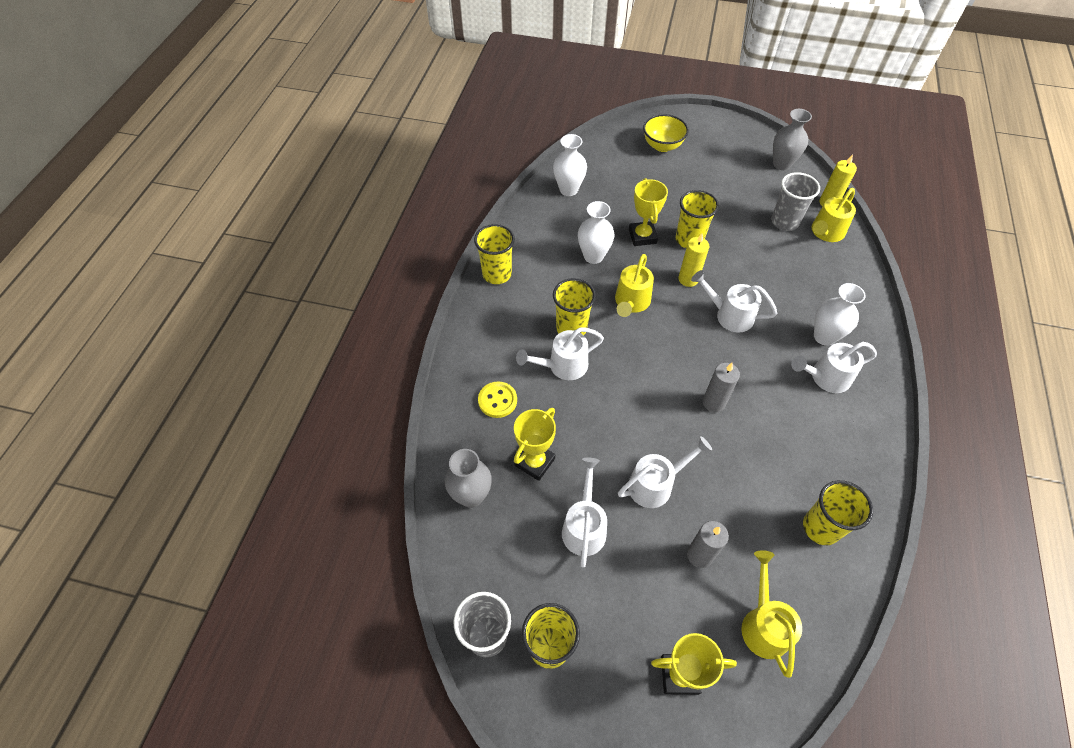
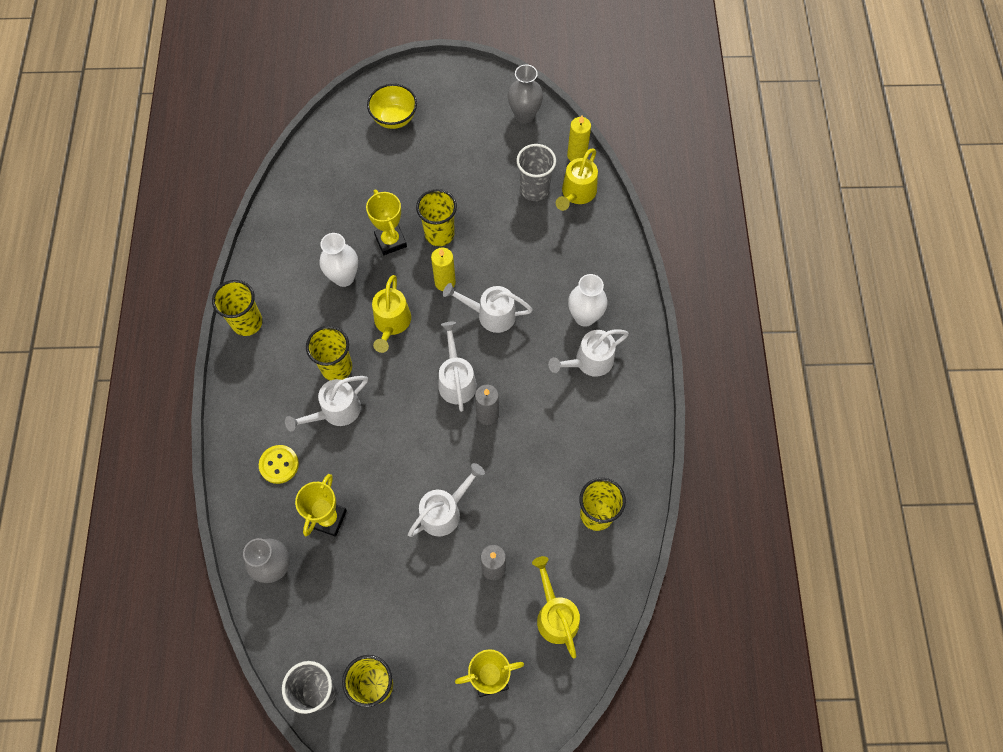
camera: 15 degrees left, 10 degrees up
(568, 189) = (302, 199): white vase -> none
(584, 525) = (386, 568): white watering can -> white watering can (456, 379)

